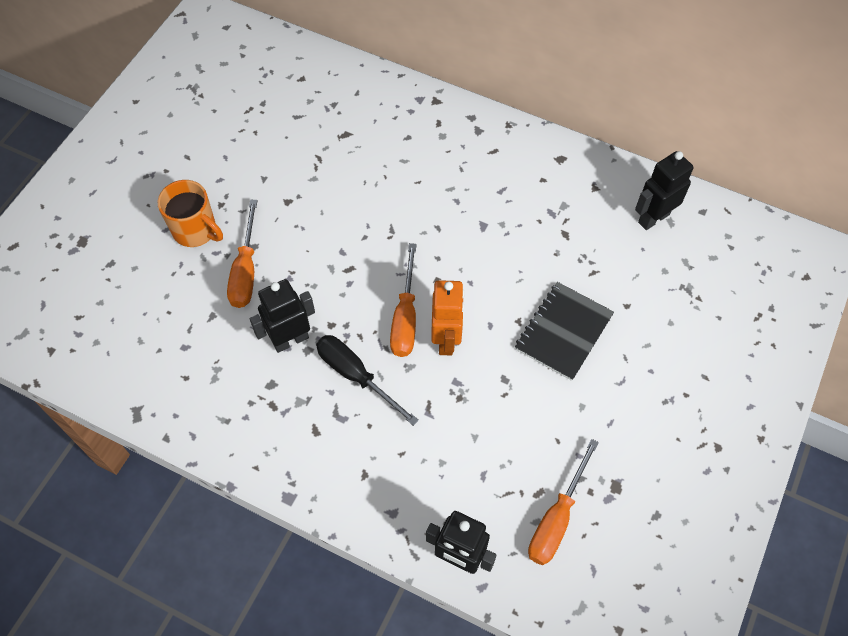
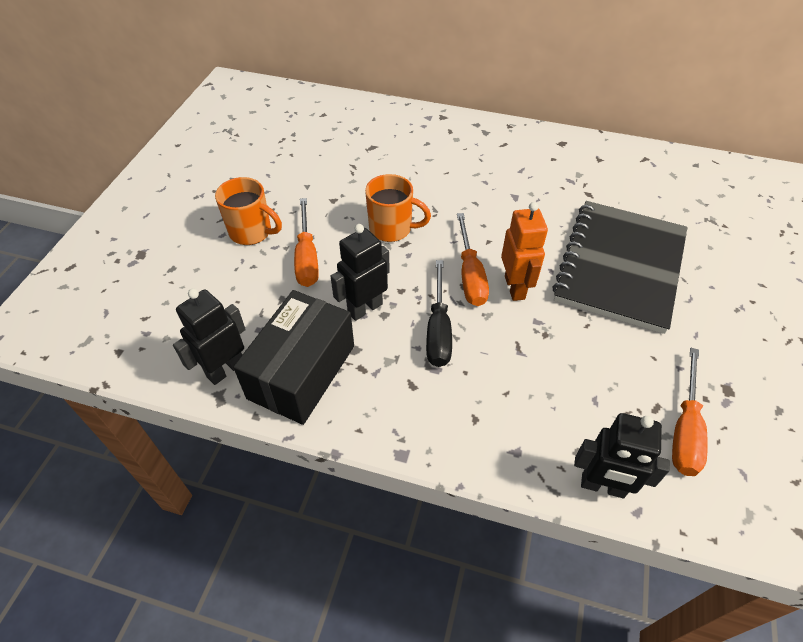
camera: 10 degrees left, 10 degrees down
(216, 400) = (302, 372): none -> black box
(340, 248) = (392, 229): none -> orange mug
(356, 375) = (438, 330): black screwdriver -> black screwdriver turned 120 degrees counterclockwise
(563, 332) = (619, 267): black notebook -> black notebook, size x1.71
(653, 218) = (658, 174): black robot -> black robot (225, 369)

